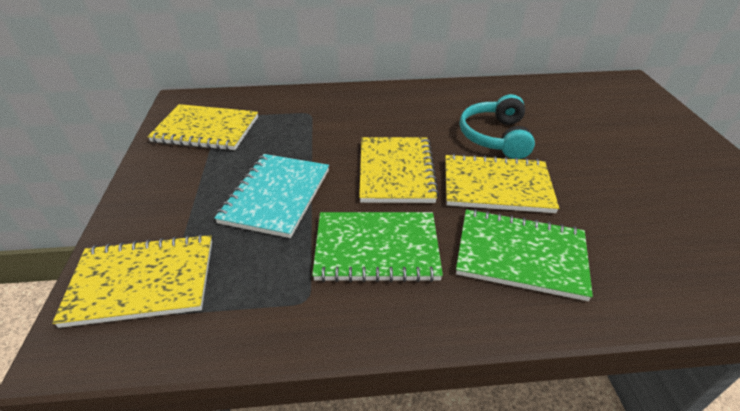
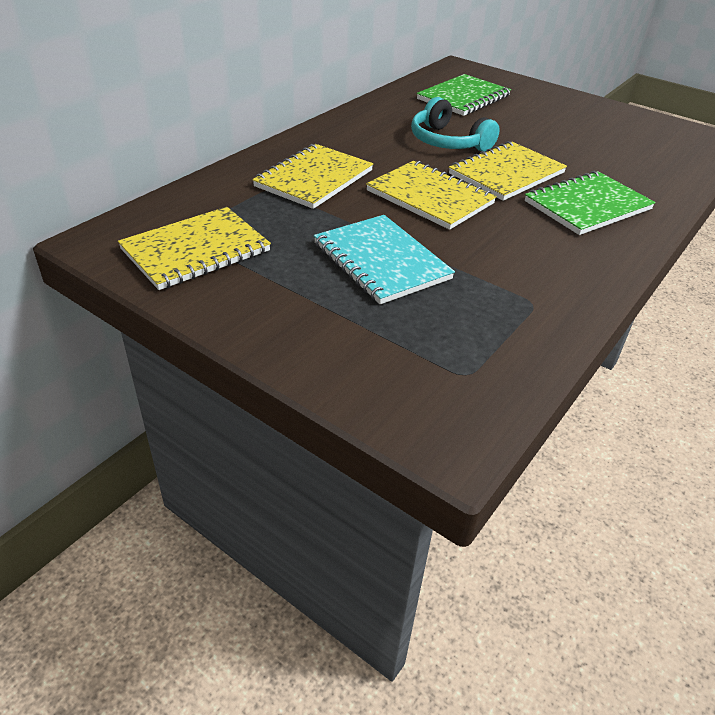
camera: 50 degrees left, 0 degrees up
(142, 282) = (411, 374): yellow notebook -> yellow notebook (314, 179)
(376, 248) = (513, 250): green notebook -> green notebook (463, 97)

